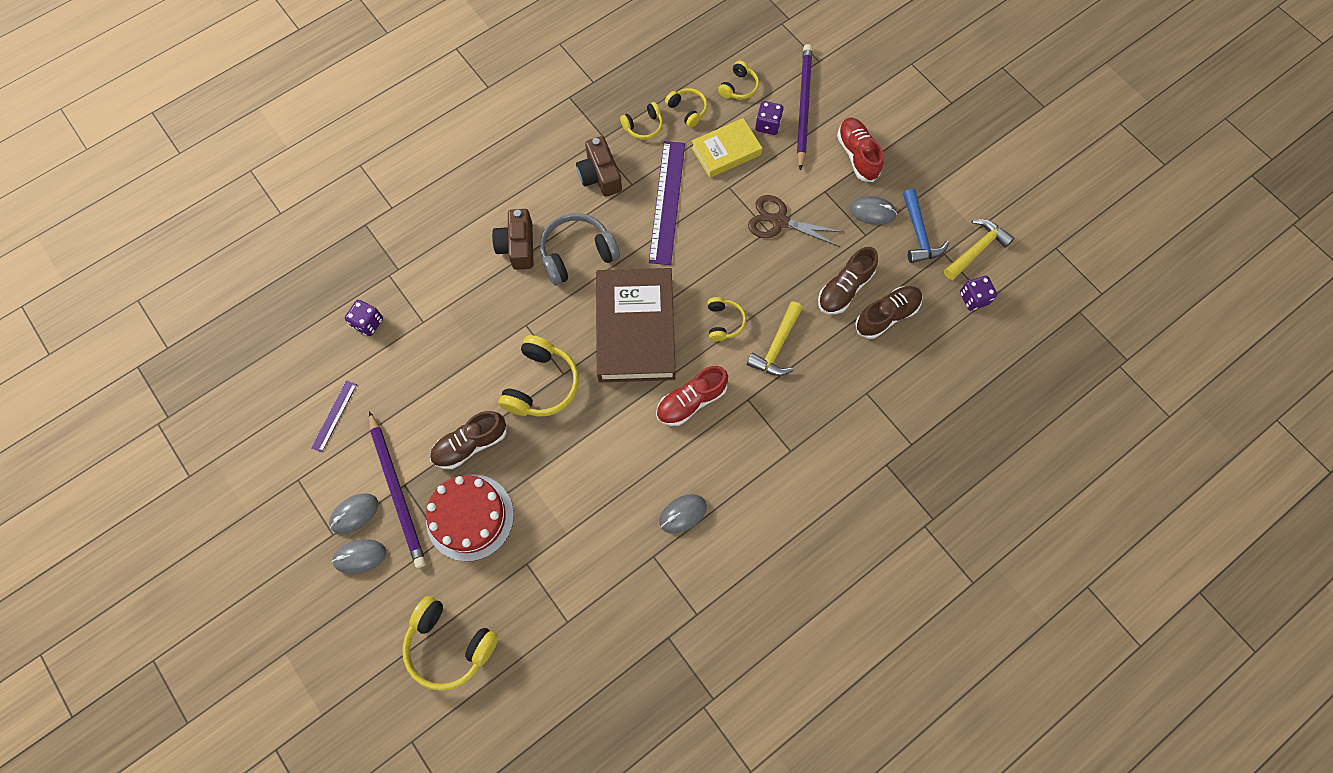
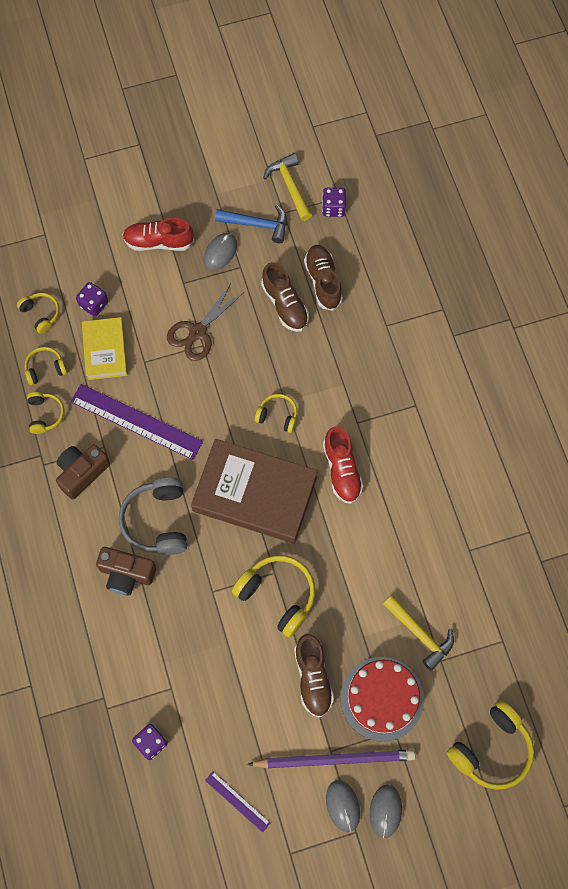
camera: 70 degrees left, 0 degrees up
(600, 176) = (82, 473): brown camera -> brown camera turned 135 degrees clockwise
(683, 514) = (441, 513): grey mouse -> none
(776, 346) = (317, 380): yellow hammer -> yellow hammer (420, 634)
(803, 106) = (87, 266): purple pencil -> none

